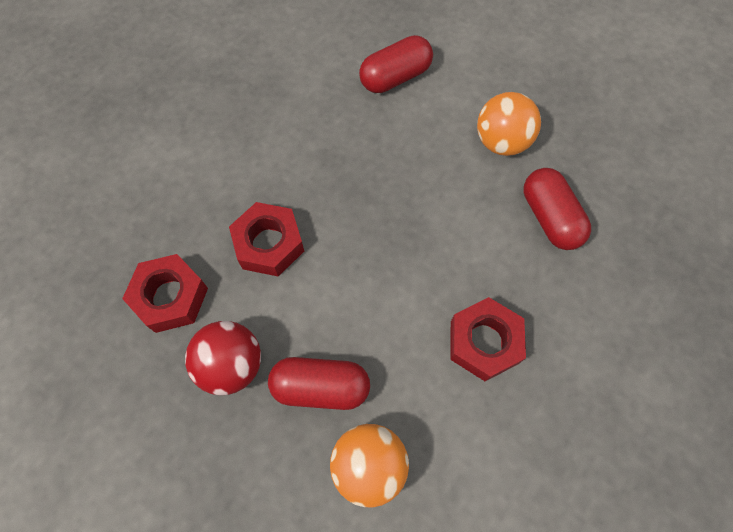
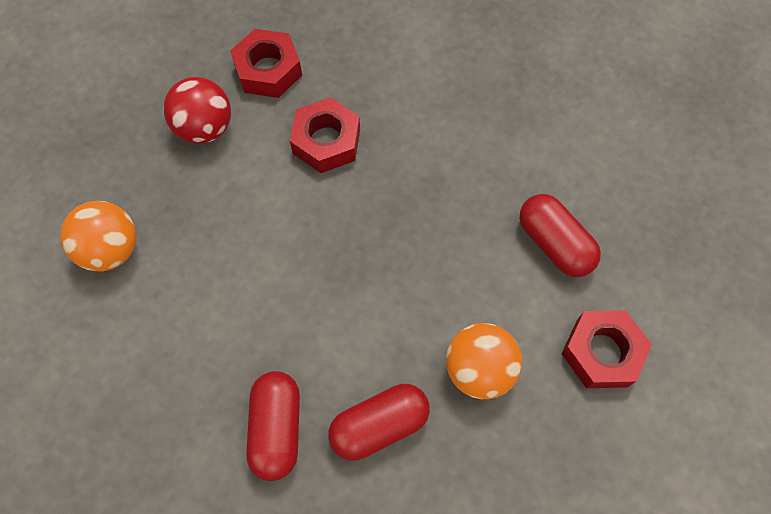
camera: 85 degrees right, 0 degrees up
(321, 387) = (183, 202): red capsule -> red capsule (277, 428)
(484, 342) = (227, 350): red nut -> red nut (602, 352)

